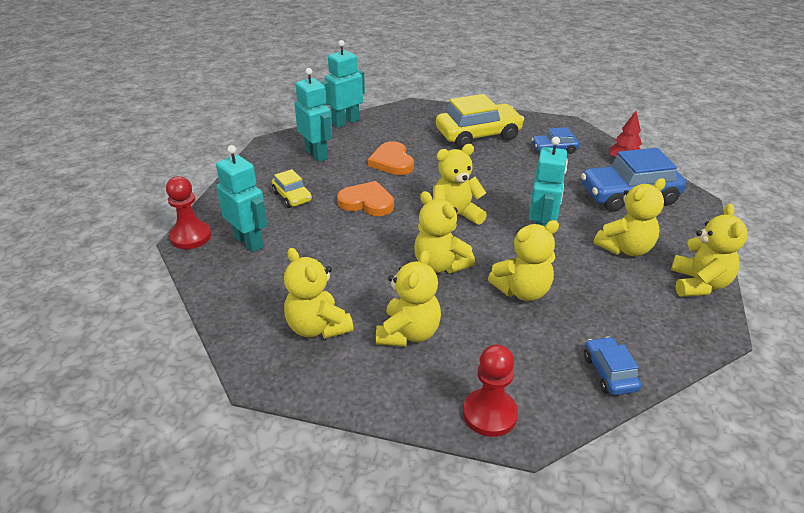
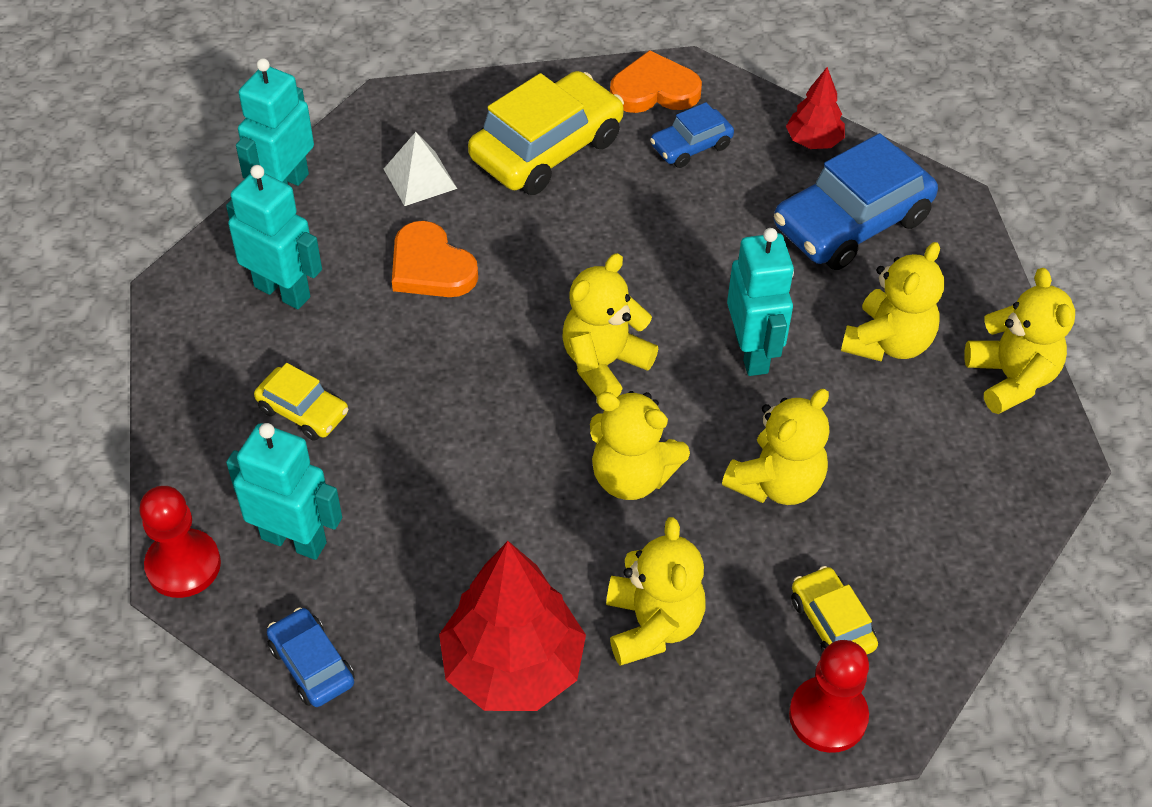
camera: 25 degrees left, 15 degrees up
(317, 327) = (513, 667): yellow teddy bear -> red tree
(367, 202) = (441, 380): orange heart -> orange heart (654, 90)
(409, 132) = (420, 178): none -> white pyramid
(519, 367) = (831, 623): none -> yellow car
(609, 373) = (950, 586): blue car -> blue car (312, 664)

